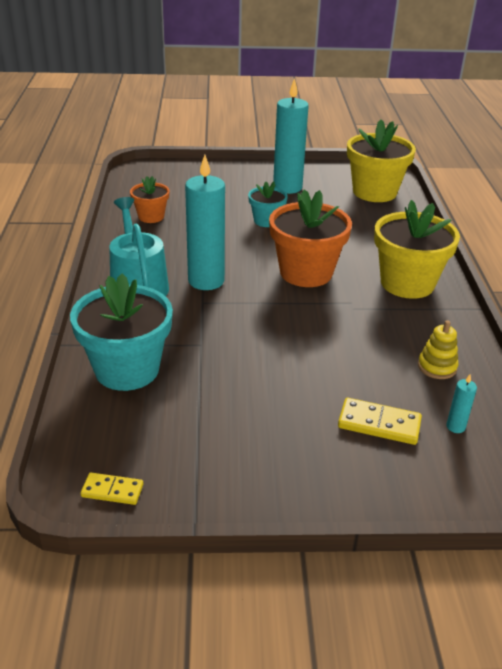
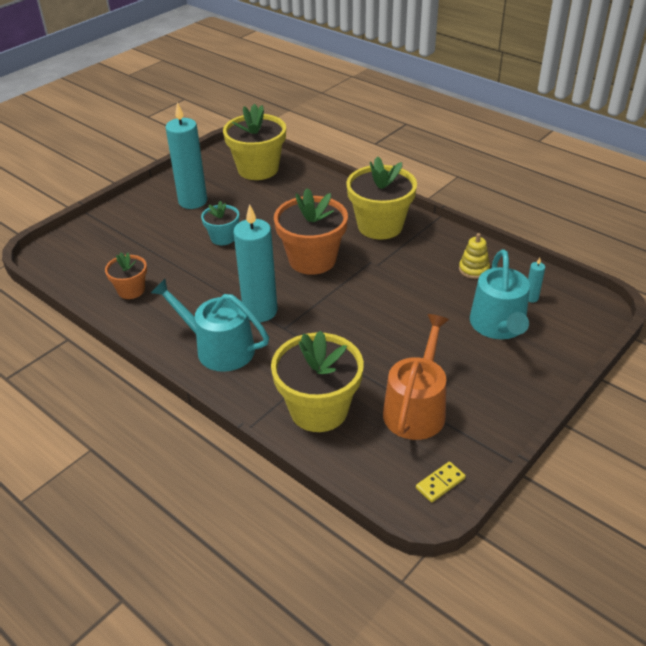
camera: 45 degrees left, 5 degrees up
(127, 369) = (319, 409): turquoise flower pot -> yellow flower pot
(194, 426) = (416, 408): none -> orange watering can
(379, 424) = (498, 326): yellow domino -> turquoise watering can

